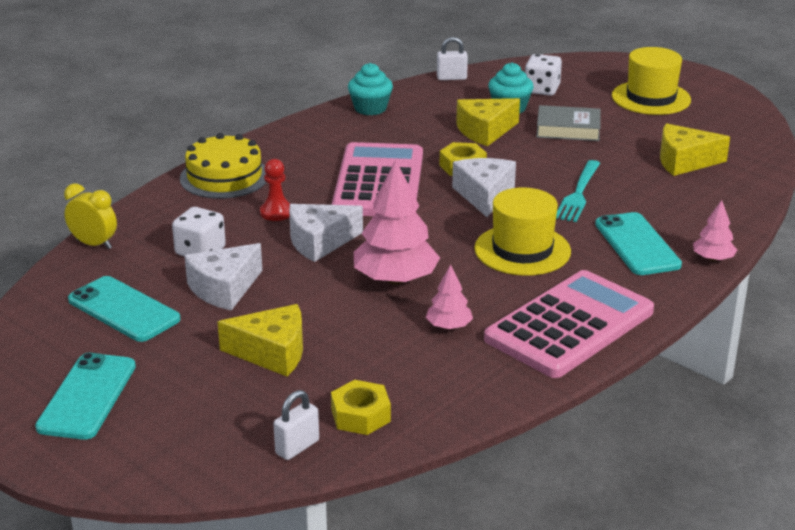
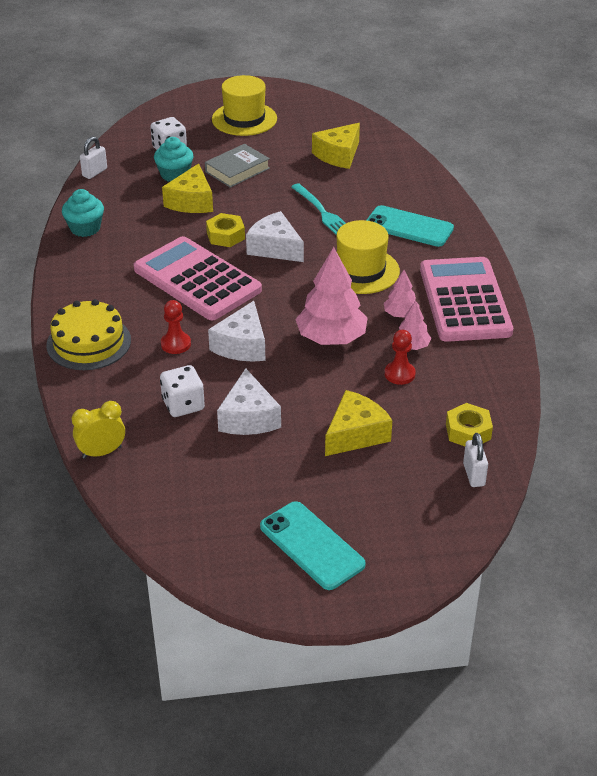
camera: 50 degrees left, 10 degrees up
(124, 310) = (217, 478): turquoise phone -> none
(395, 338) = (399, 374): none -> red pawn
(713, 259) = (457, 211): pink tree -> pink tree (400, 314)

